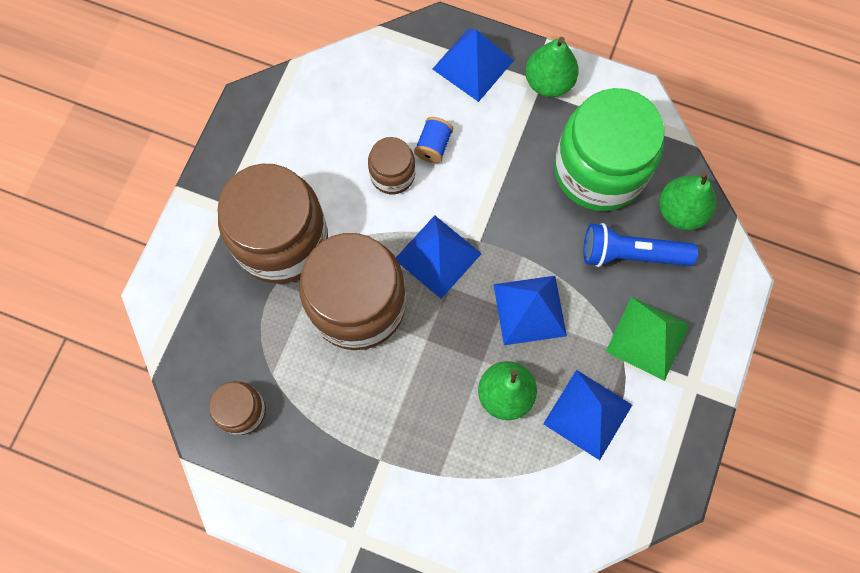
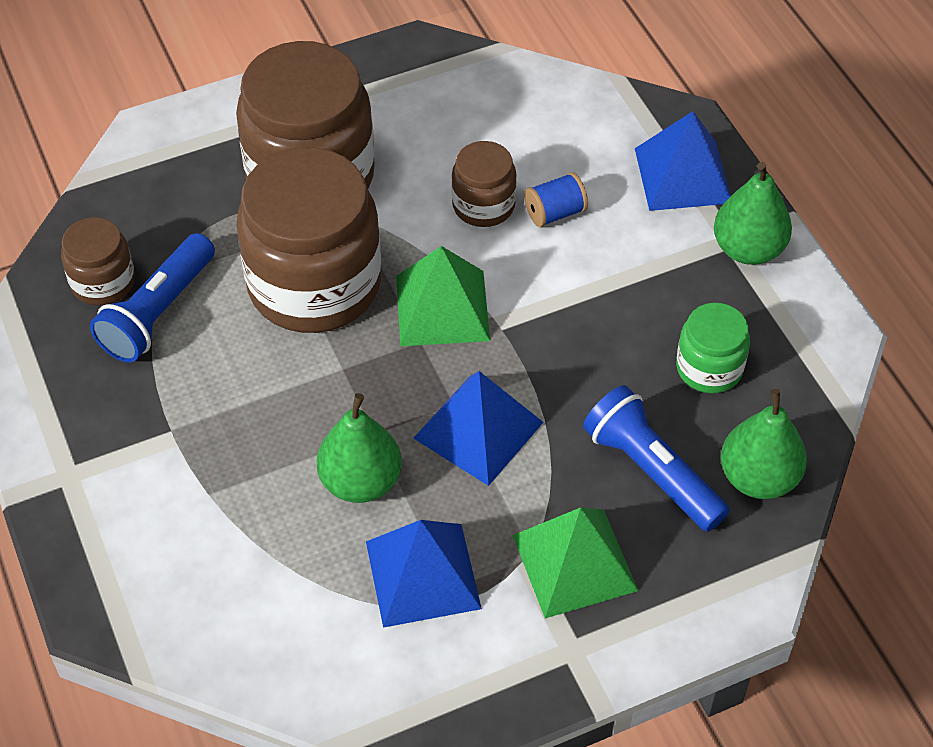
camera: 45 degrees right, 20 degrees down
(294, 400) = (158, 312): none -> blue flashlight
(437, 256) = (442, 307): blue pyramid -> green pyramid
(599, 170) = (709, 368): green jar -> green jar, size x0.49

